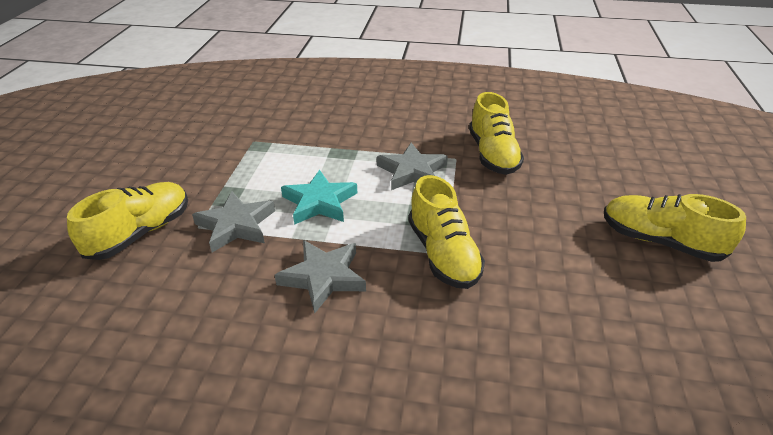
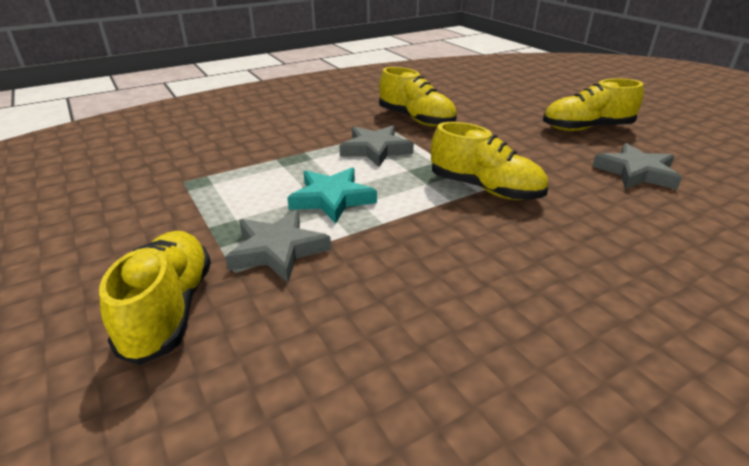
camera: 40 degrees left, 5 degrees down
(323, 277) = (426, 246): grey star -> grey star (636, 172)

